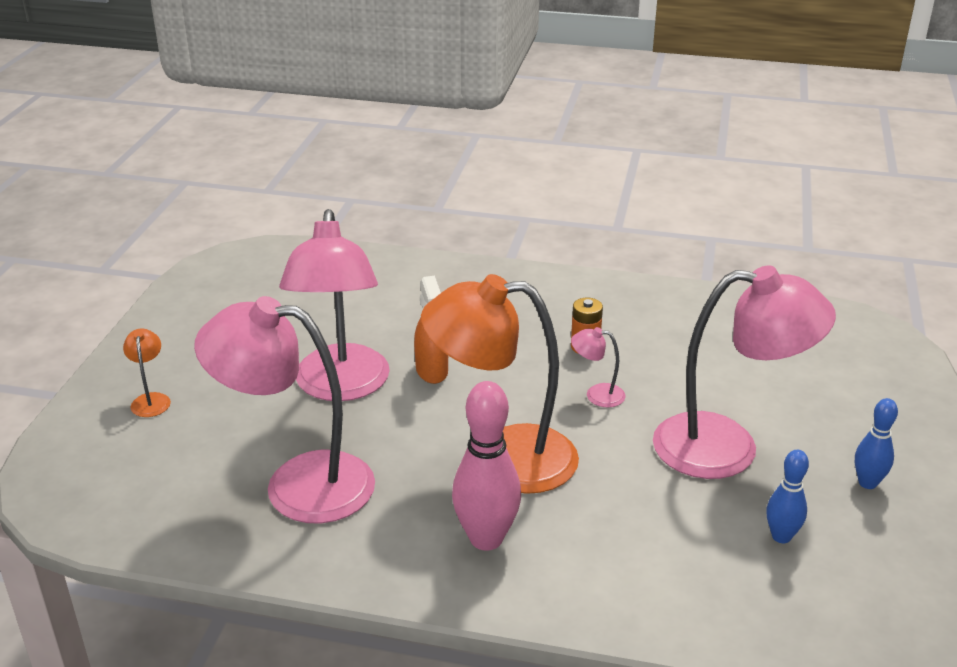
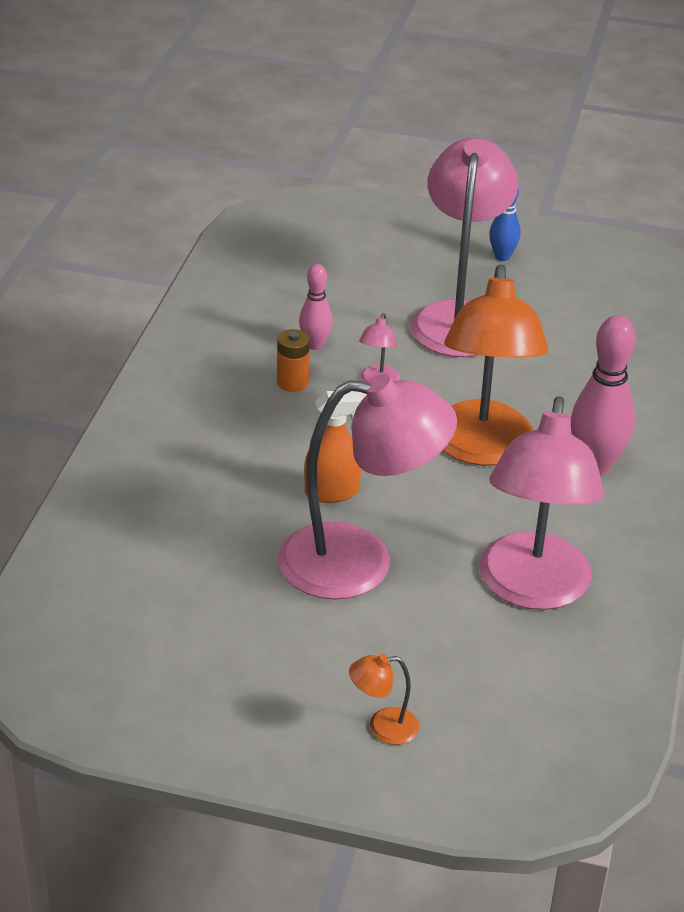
camera: 90 degrees left, 5 degrees up
(647, 357) = (315, 345): none -> pink bowling pin
(781, 536) = (572, 308): blue bowling pin -> none

